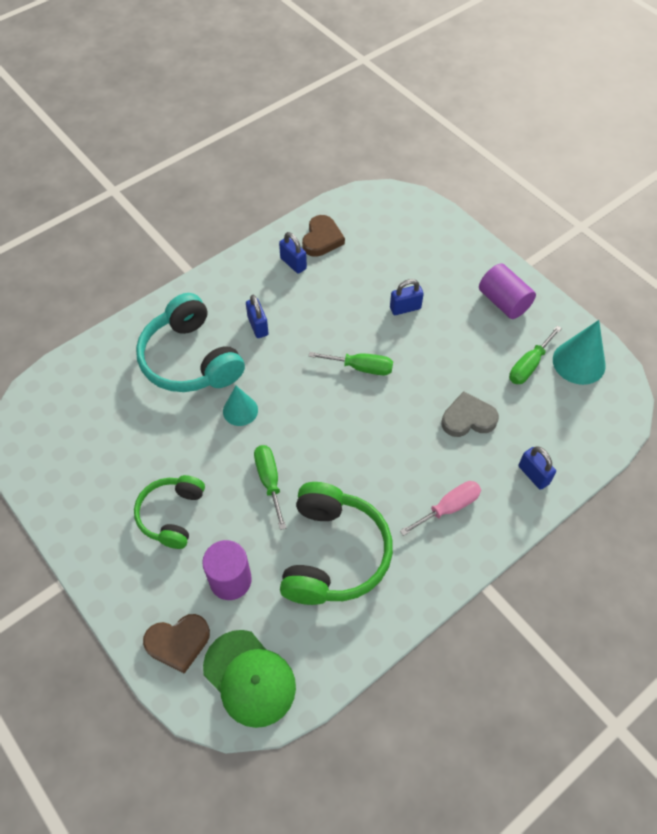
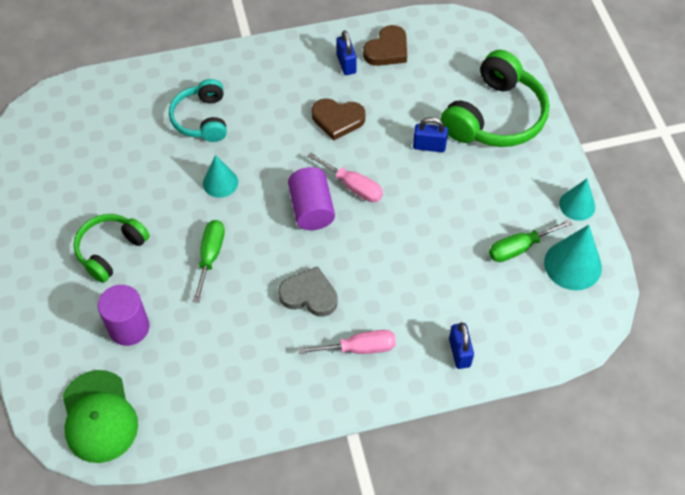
camera: 25 degrees right, 0 degrees up
(178, 642) = (57, 360): brown heart -> brown heart (337, 120)
(190, 359) = (202, 119): turquoise headphones -> turquoise headphones, size x0.62
(258, 326) = (279, 111): blue padlock -> none
(333, 554) = (230, 344): green headphones -> green headphones (495, 116)
(361, 367) = (353, 186): green screwdriver -> pink screwdriver
(468, 418) = (427, 274): grey heart -> grey heart (309, 295)
(503, 302) = (531, 177): purple cylinder -> purple cylinder (311, 209)
(553, 311) = (577, 205): none -> turquoise cone

